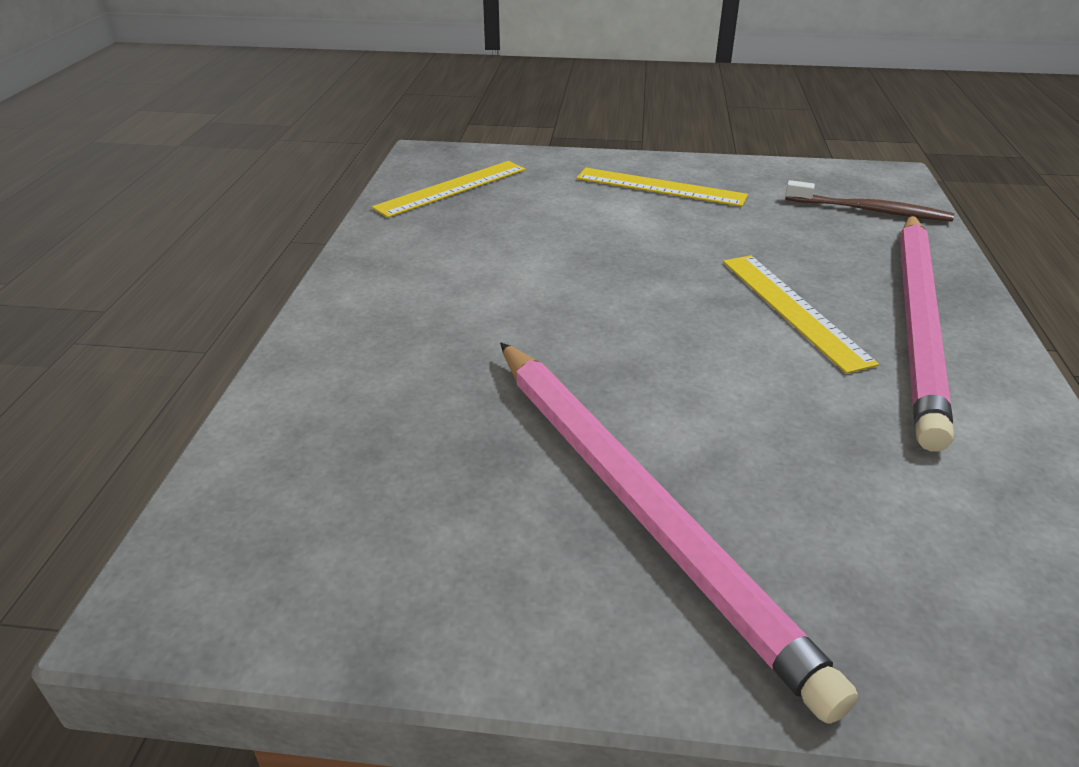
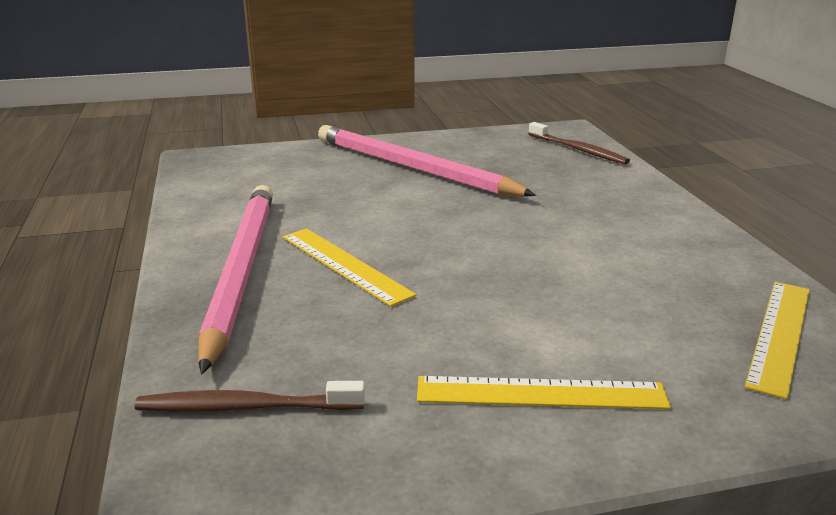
camera: 160 degrees right, 10 degrees down
(265, 490) = (579, 150): none -> brown toothbrush

